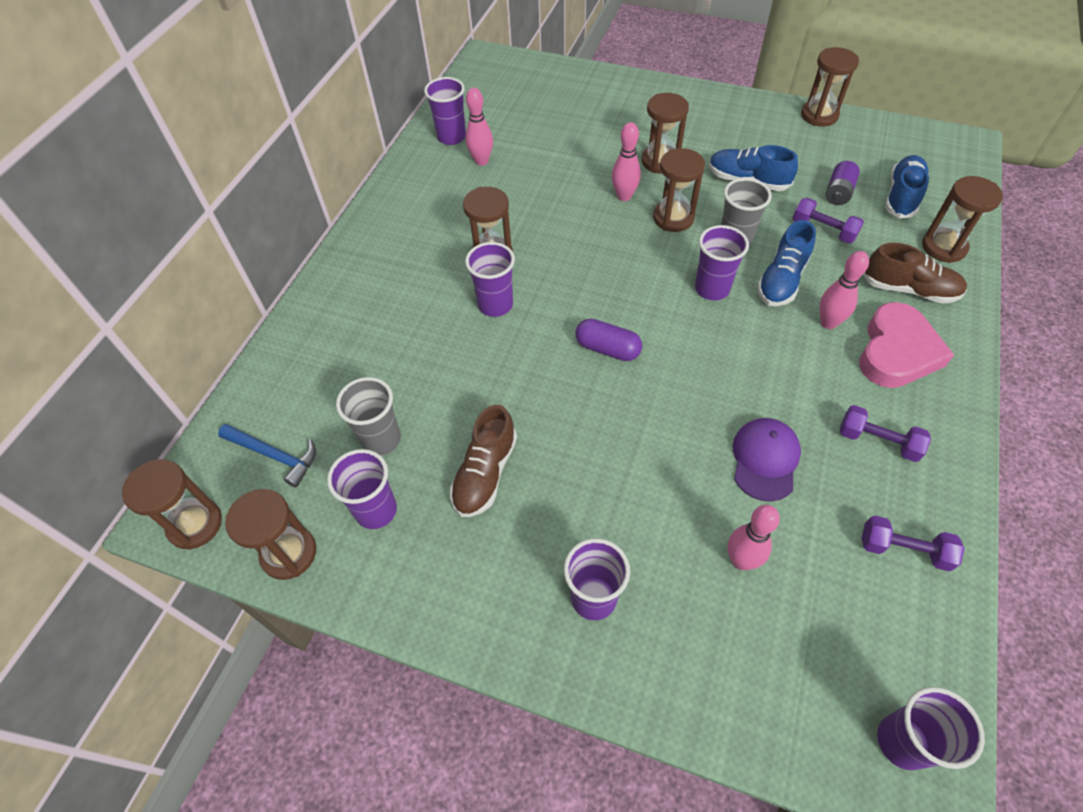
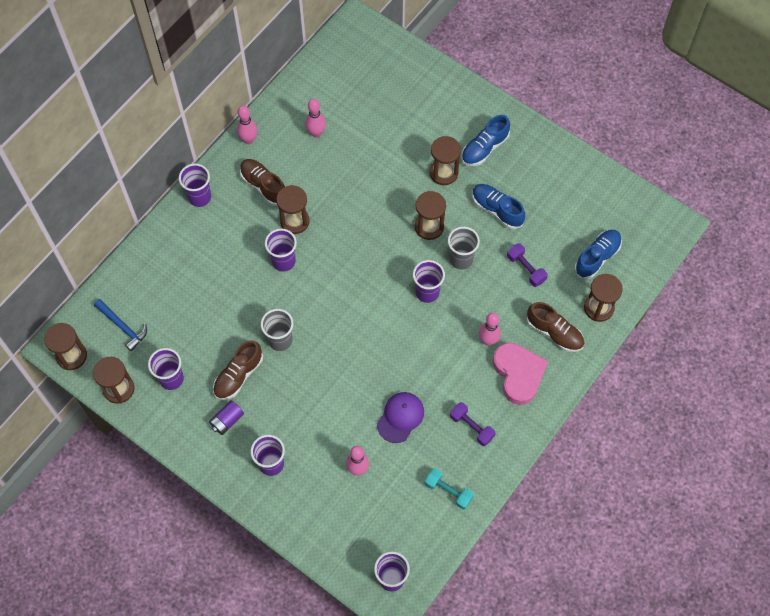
camera: 15 degrees right, 10 degrees up
(381, 439) = (186, 335): grey cup -> grey cup (280, 340)
(434, 229) = (263, 186): none -> brown shoe
(451, 137) = (302, 102): purple cup -> purple cup (199, 197)
(607, 349) = (341, 316): purple capsule -> none
(624, 196) = (404, 197): pink bowling pin -> pink bowling pin (249, 140)
(782, 280) = (476, 300): blue shoe -> blue shoe (484, 148)
(819, 115) = (583, 164): brown hourglass -> none
(838, 193) = (554, 240): purple battery -> purple battery (227, 420)
(896, 352) = (518, 374): pink heart -> pink heart turned 60 degrees counterclockwise
(904, 550) = (448, 491): purple dumbbell -> turquoise dumbbell

